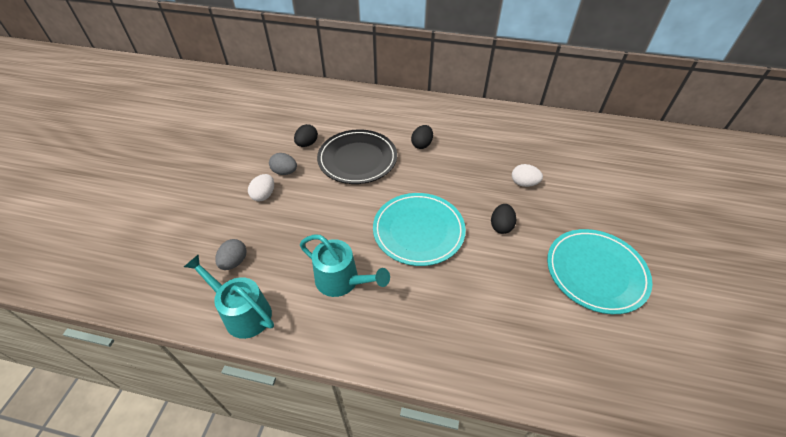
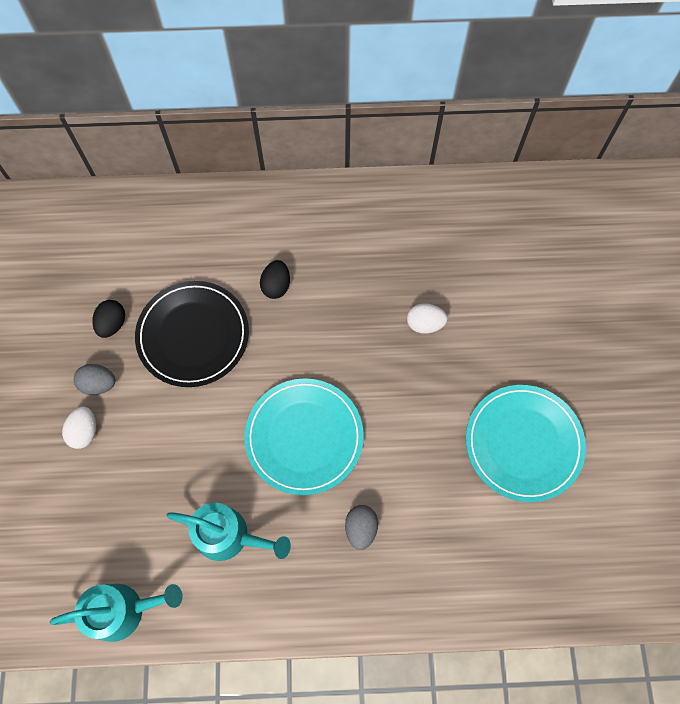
camera: 15 degrees left, 20 degrees up
(234, 262) = (86, 545): grey egg -> grey egg (361, 528)
(242, 312) = (124, 610): turquoise watering can -> turquoise watering can turned 150 degrees clockwise
(501, 226) = (405, 403): black egg -> none

